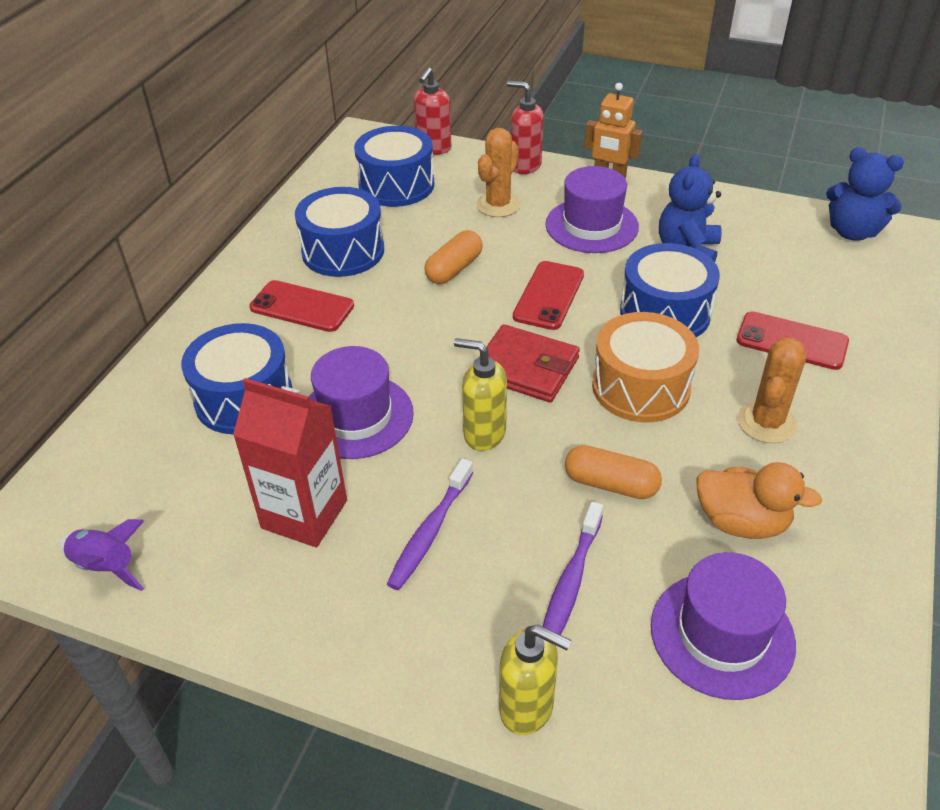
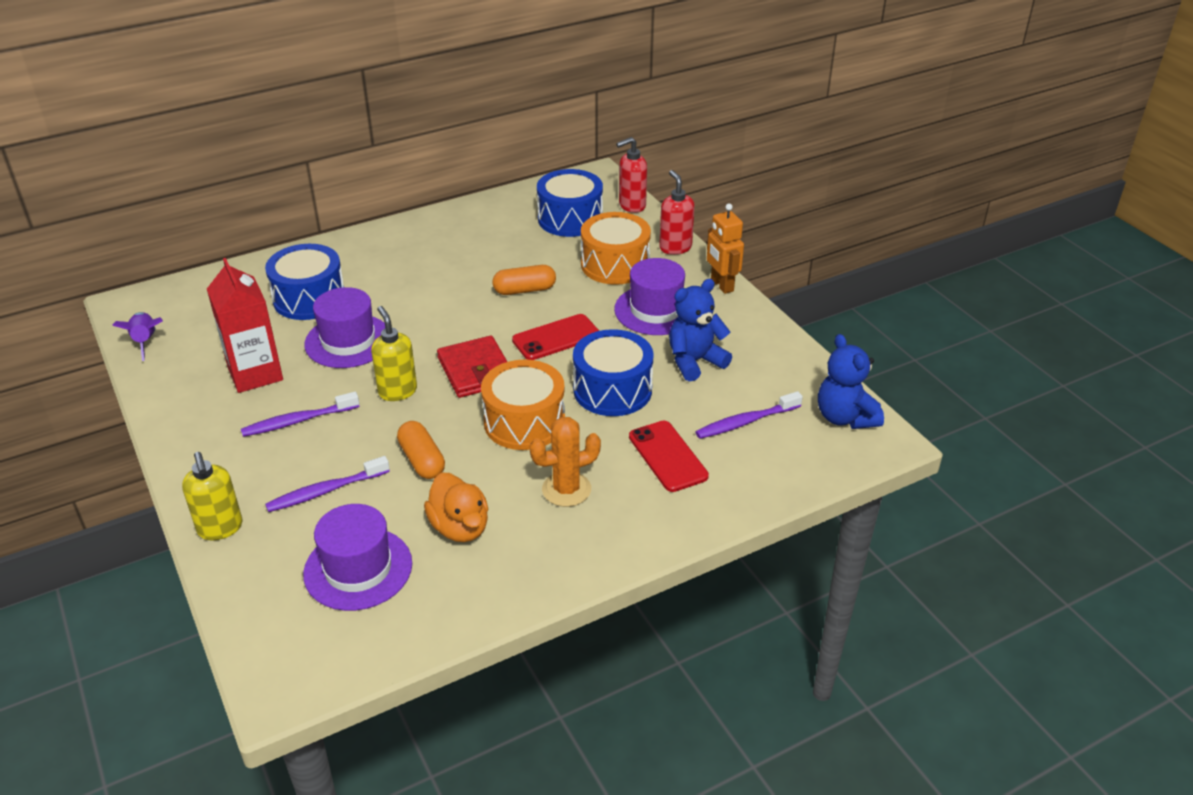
camera: 40 degrees right, 5 degrees down
(302, 307) = (407, 265): red phone -> none
(343, 251) = (477, 244): blue drum -> none
(498, 205) = (615, 264): orange cactus -> orange drum
(798, 277) = (745, 422): none -> purple toothbrush

